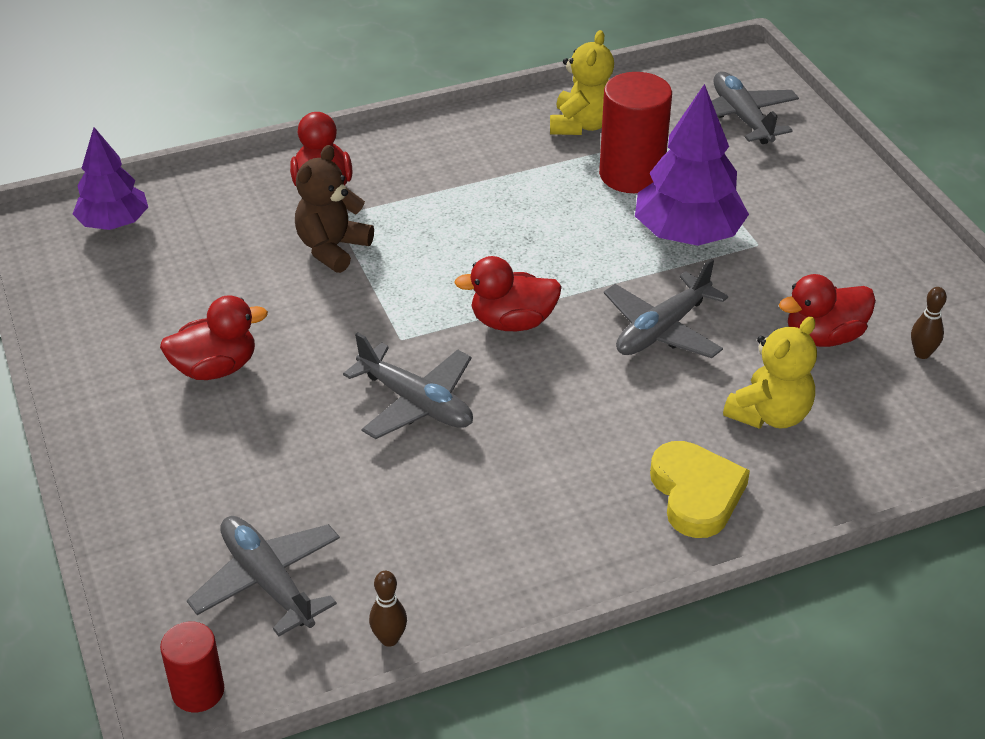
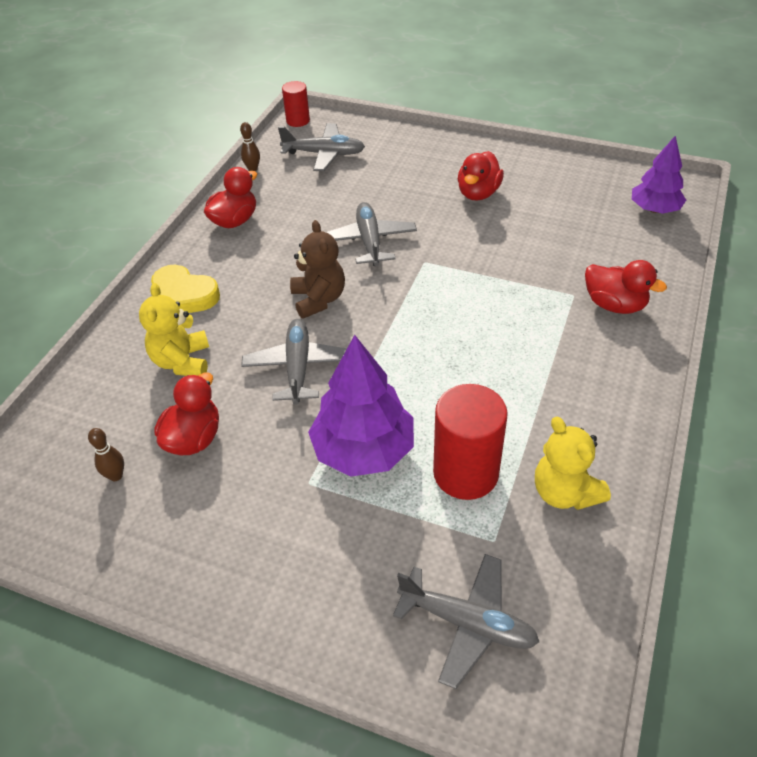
camera: 135 degrees right, 5 degrees up
(332, 248) = (538, 276): brown teddy bear -> brown teddy bear (318, 299)
(416, 403) = (369, 241): grey plane -> grey plane turned 90 degrees clockwise
(512, 322) = (385, 310): red duck -> red duck (234, 221)

